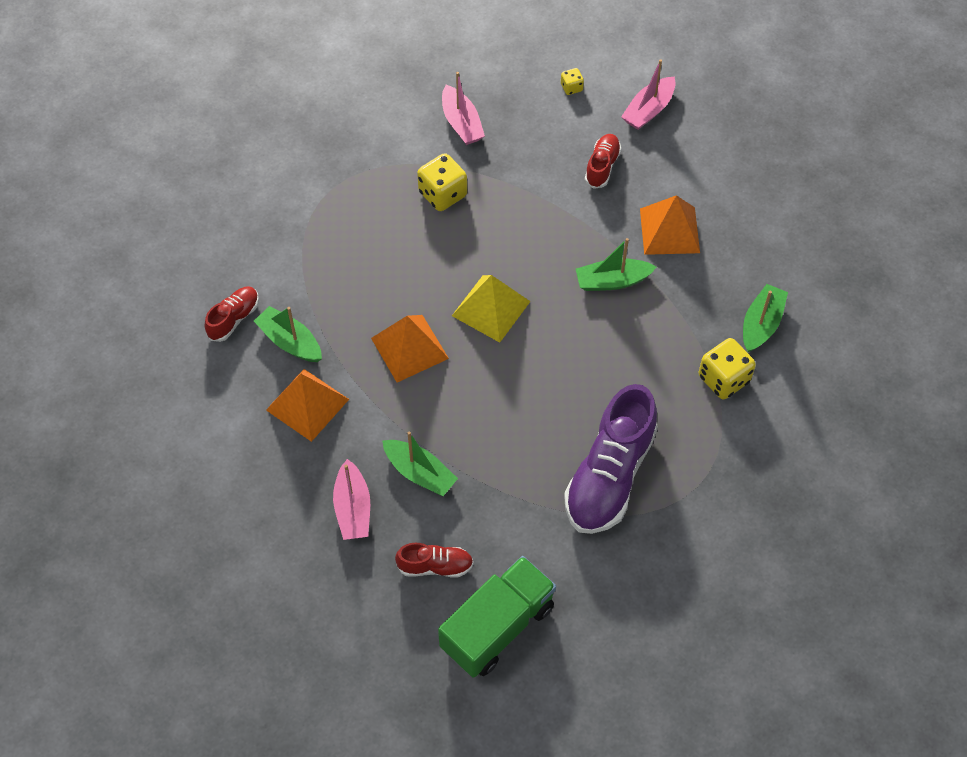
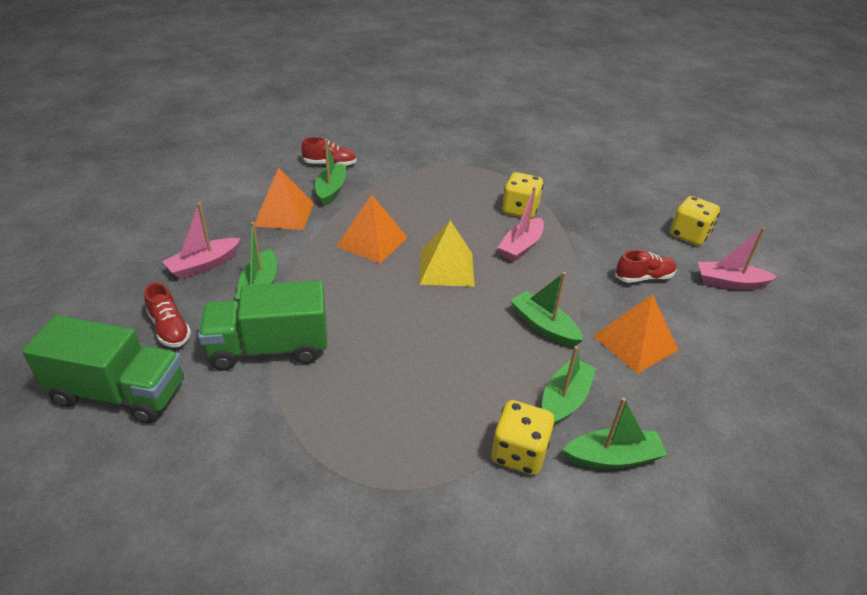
camera: 55 degrees right, 20 degrees down
(461, 123) = (588, 197): pink boat -> pink boat (521, 246)
(510, 497) = (269, 348): none -> green truck
(571, 87) = (689, 235): yellow dice -> yellow dice, size x1.97
(609, 475) = (336, 407): purple shoe -> none
(695, 319) = (564, 400): none -> green boat

